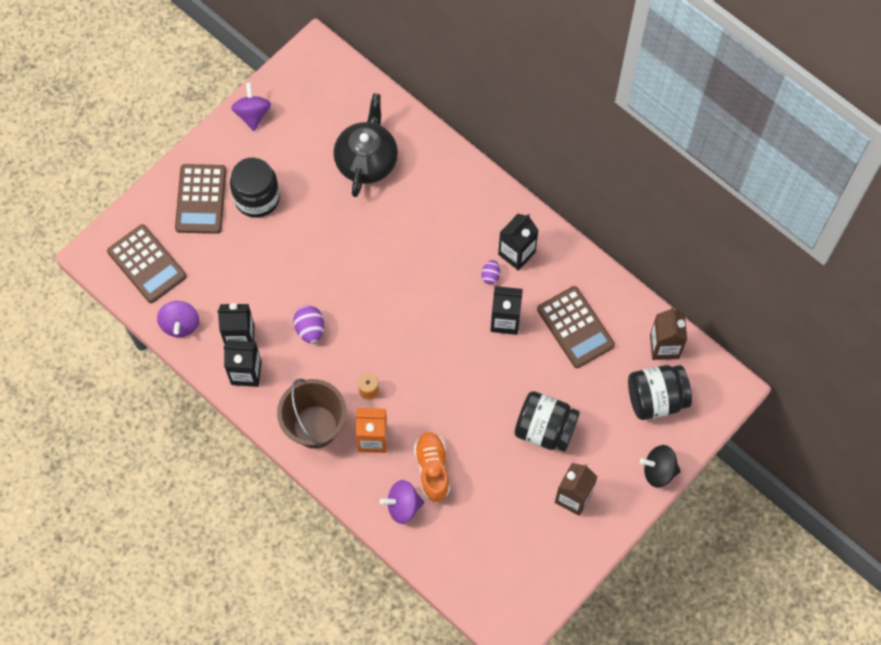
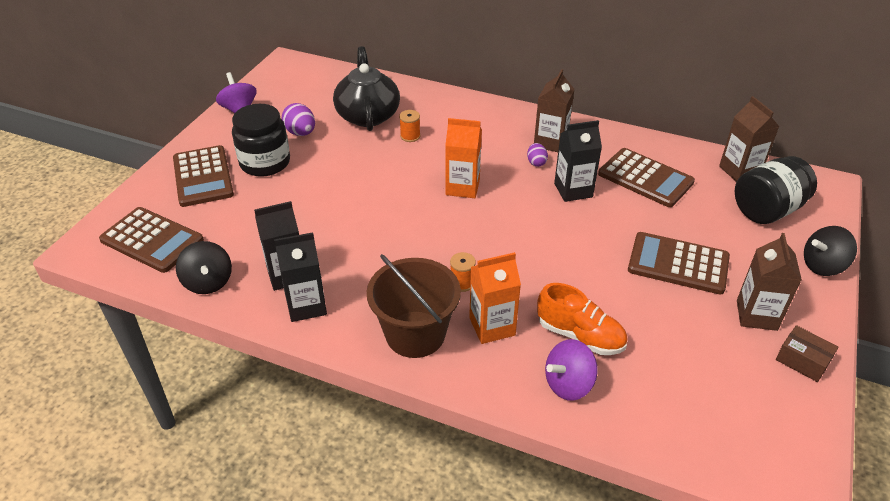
camera: 20 degrees left, 25 degrees down
(180, 324) = (208, 282): purple spinning top -> black spinning top
(310, 329) = (367, 248): purple egg -> purple egg (301, 133)
(394, 203) = (410, 136): none -> orange spool
(413, 285) = (462, 187): none -> orange carton
(432, 469) = (580, 335): orange shoe -> orange shoe turned 150 degrees clockwise
(516, 253) = (550, 142): black carton -> brown carton
(545, 429) = (678, 264): black jar -> brown calculator
(579, 546) = (802, 360): none -> brown box

